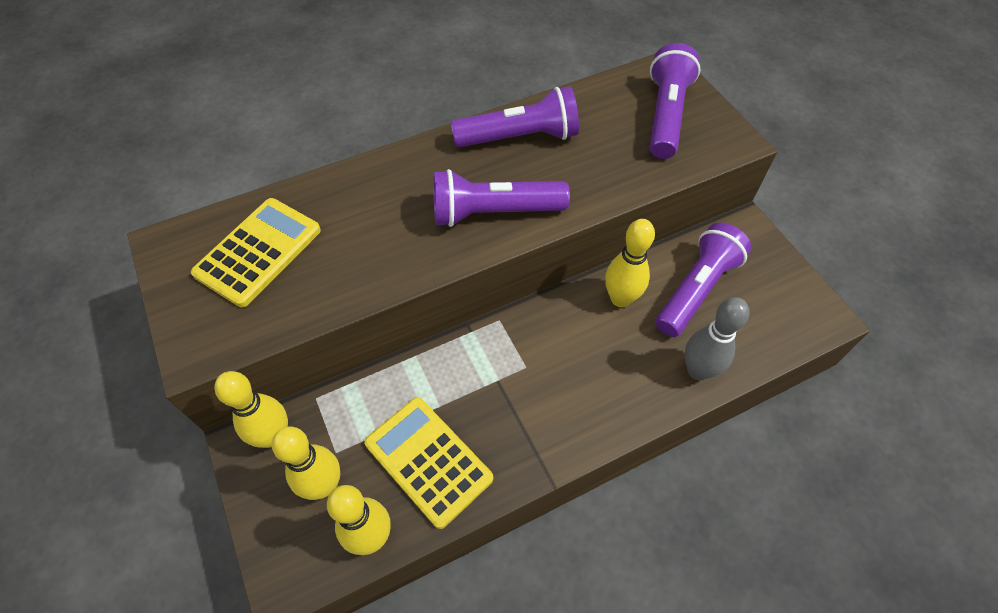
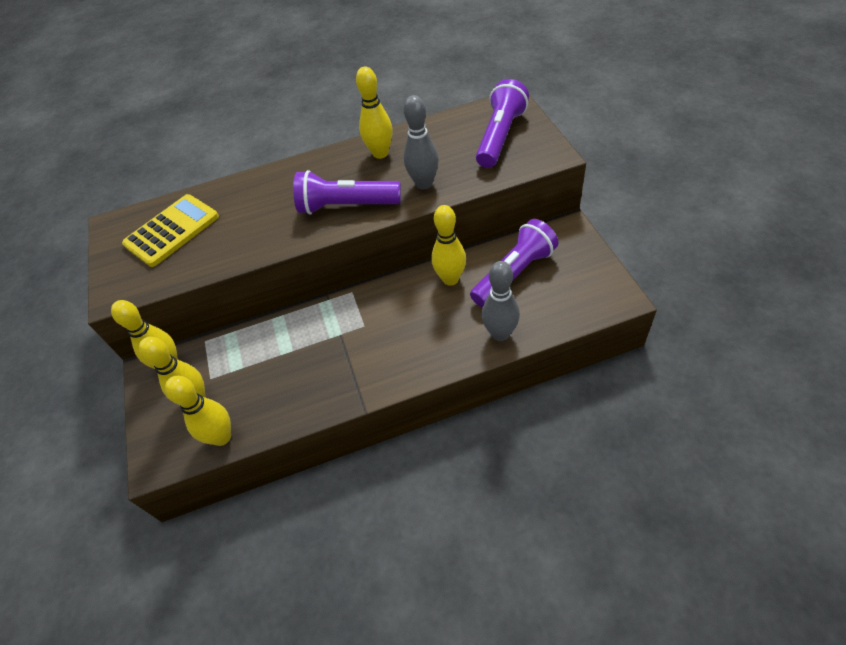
camera: 15 degrees right, 5 degrees down
(428, 461) = (275, 388): yellow calculator -> none
(519, 137) = (380, 153): purple flashlight -> yellow bowling pin
(587, 180) = (424, 184): none -> grey bowling pin

